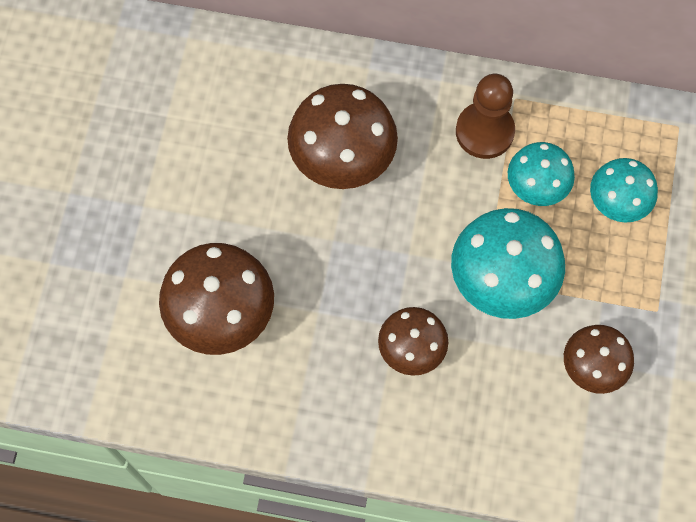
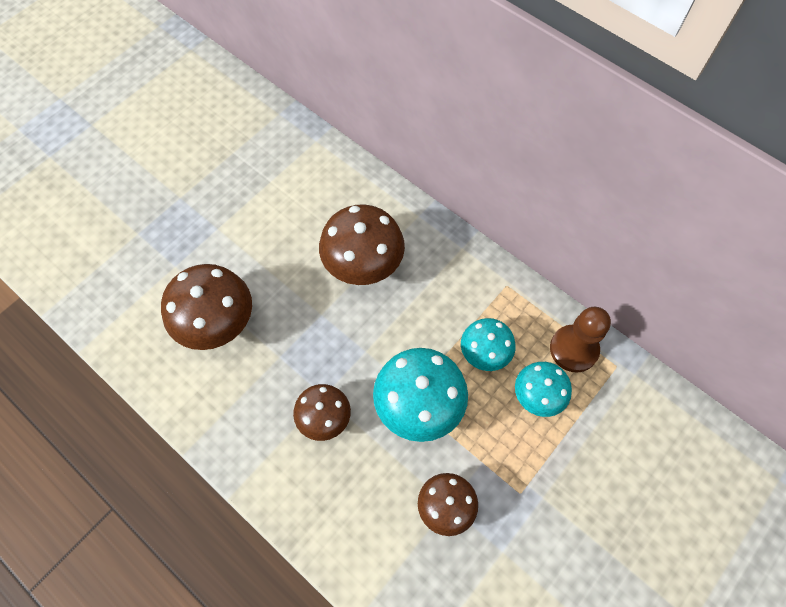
camera: 30 degrees right, 5 degrees down
(484, 131) = (471, 296): brown pawn -> brown pawn (573, 349)

